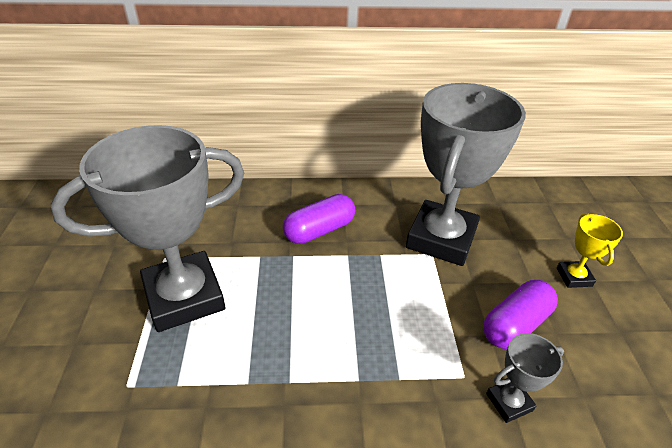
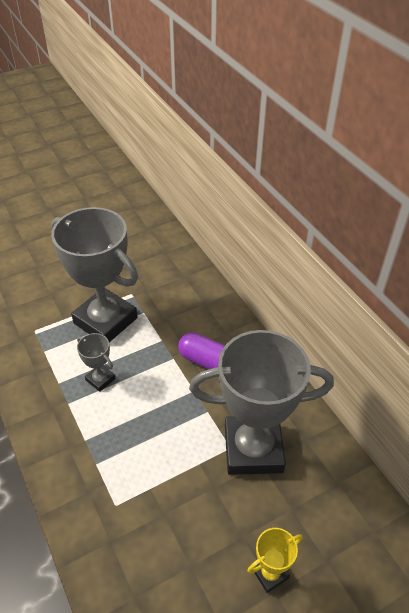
camera: 65 degrees right, 5 degrees up
(509, 402) = (105, 541): grey trophy -> grey trophy (100, 379)
(515, 324) = (183, 531): purple capsule -> none

